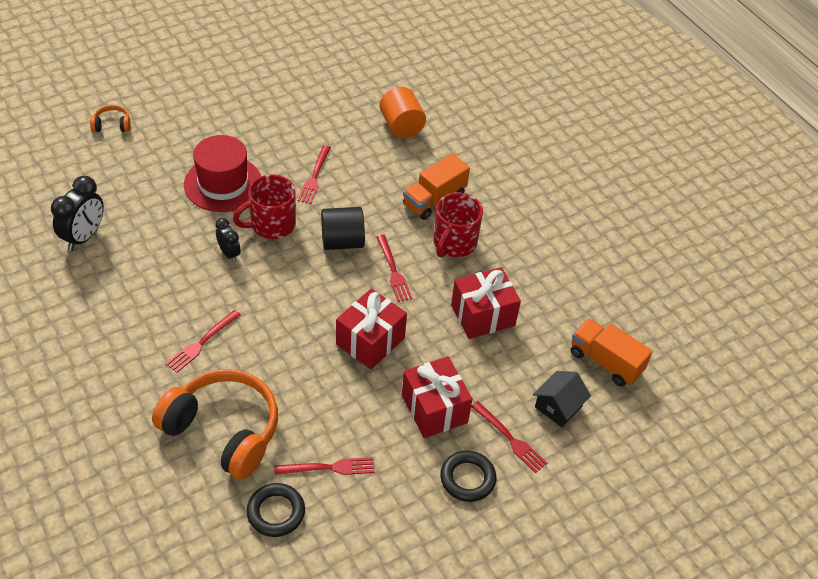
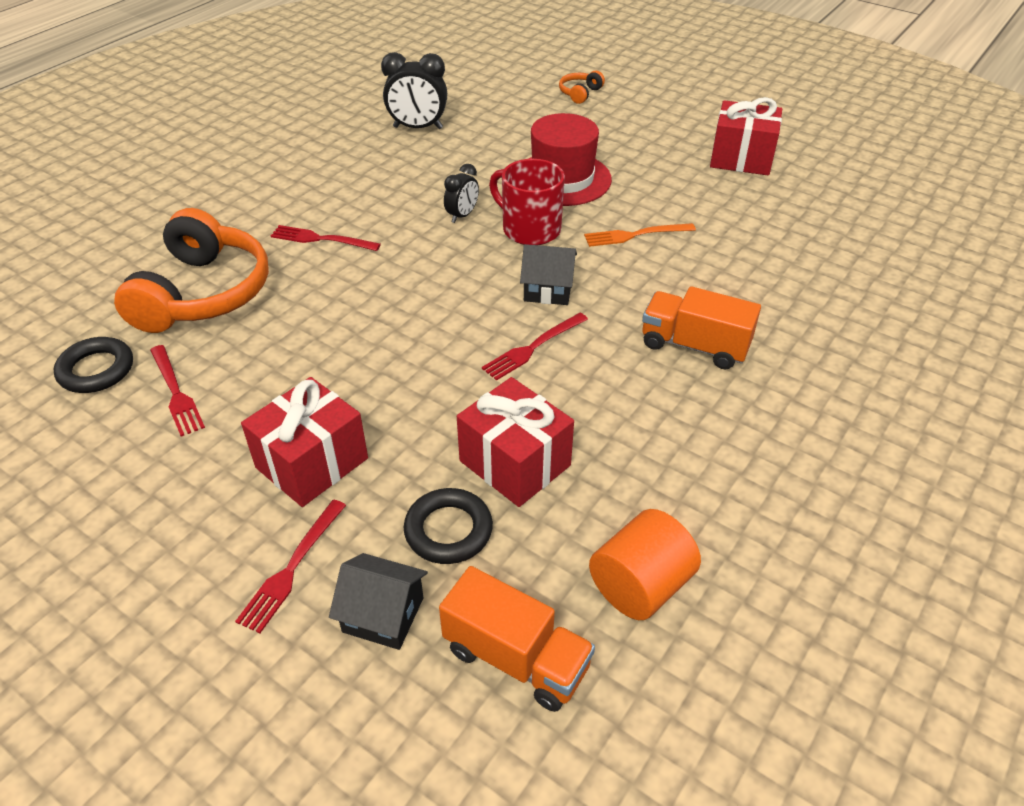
camera: 70 degrees right, 5 degrees down
(112, 125) = (580, 93): orange headphones -> orange headphones turned 120 degrees counterclockwise
(314, 177) = (634, 235): red fork -> orange fork
(342, 242) = (548, 289): black cylinder -> black house
(370, 341) = (398, 365): red gift -> red gift (741, 158)
(401, 126) = (799, 275): orange cylinder -> orange cylinder (640, 585)
(454, 243) = (630, 390): red mug -> none
(467, 478) = (199, 538): black ring -> black ring (448, 530)
(605, 362) = (516, 658): orange truck -> orange truck turned 105 degrees clockwise

